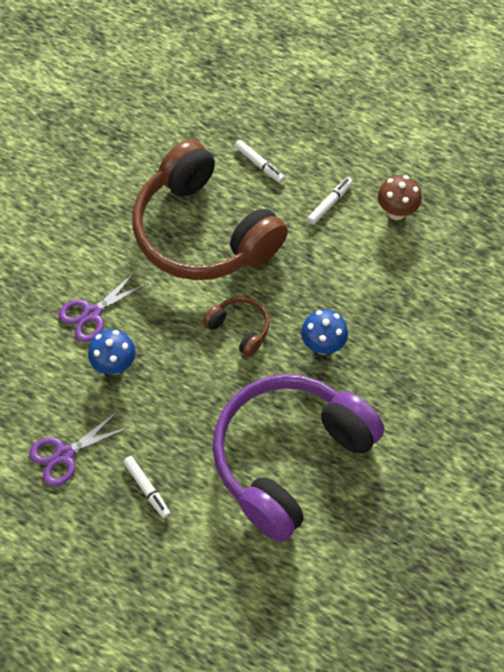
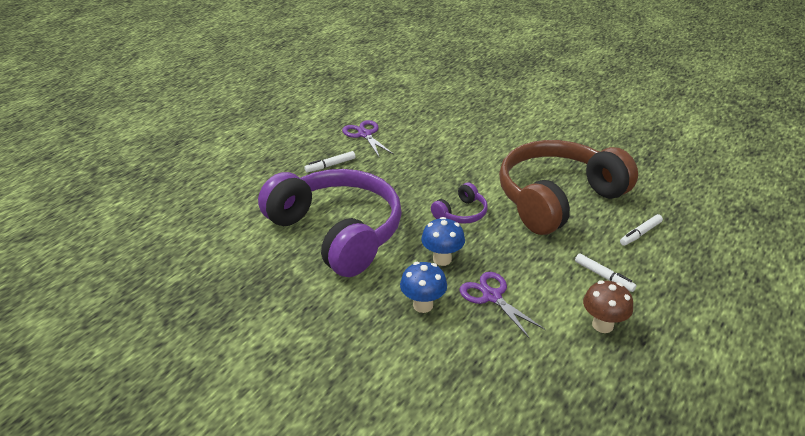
camera: 95 degrees right, 25 degrees down
(92, 314) = (476, 146): purple scissors -> purple scissors (492, 296)
(115, 365) = (432, 154): blue mushroom -> blue mushroom (423, 305)
(239, 329) = (461, 213): brown headphones -> purple headphones

